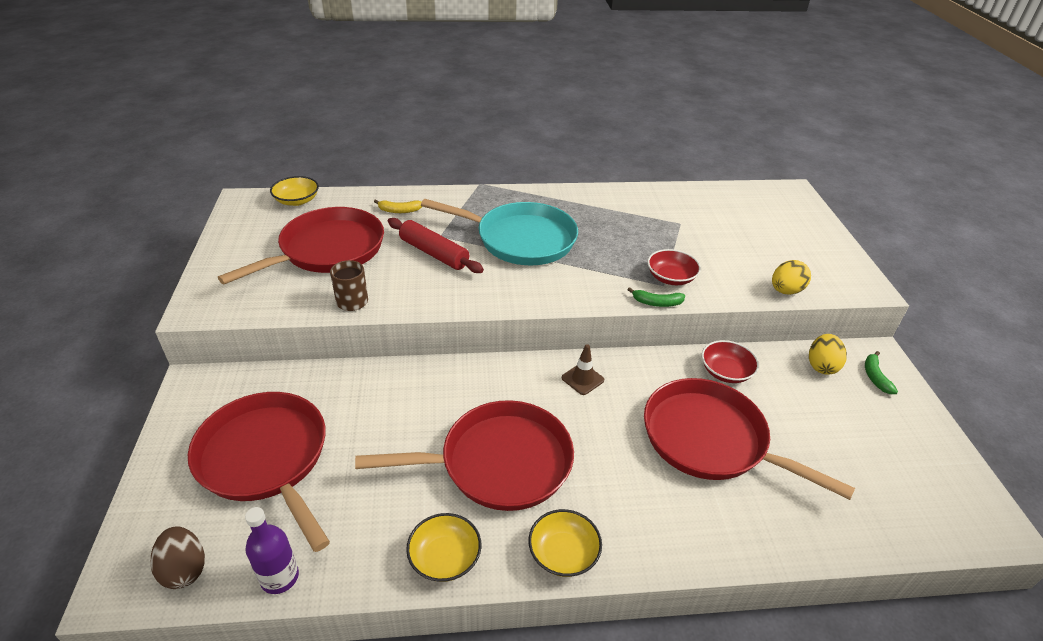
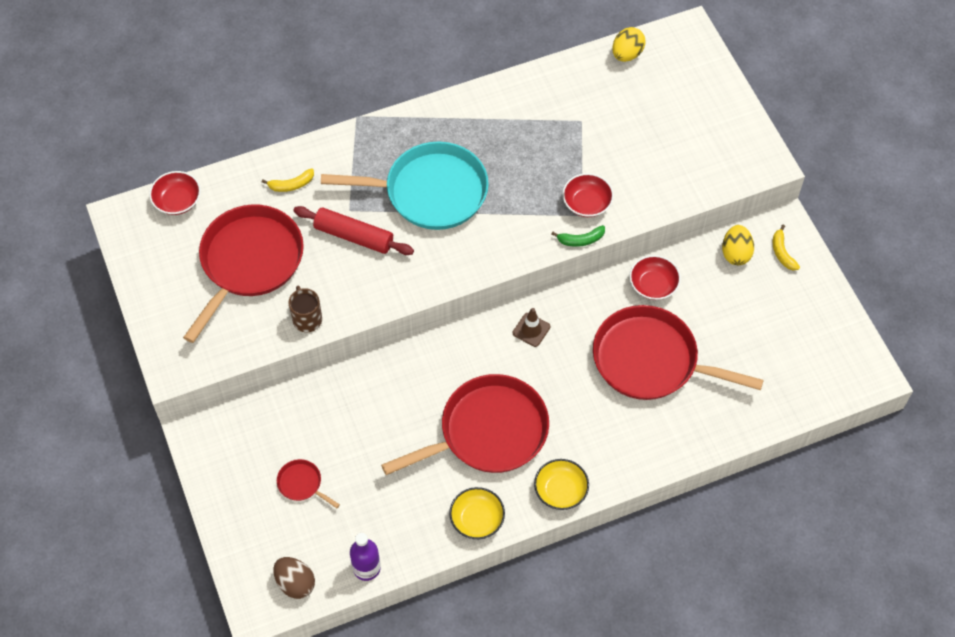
camera: 15 degrees left, 20 degrees up
(265, 458) = (301, 484): red pan -> red pan, size x0.41
(297, 200) = (177, 201): yellow bowl -> red bowl
(785, 291) = (694, 190): yellow egg -> yellow egg (627, 54)
(875, 377) = (782, 252): green banana -> yellow banana

